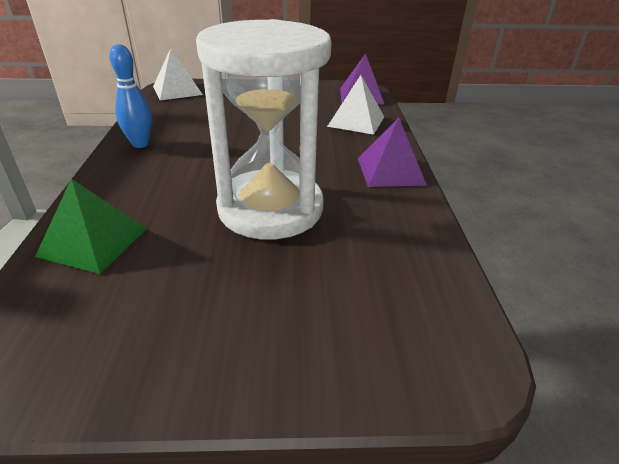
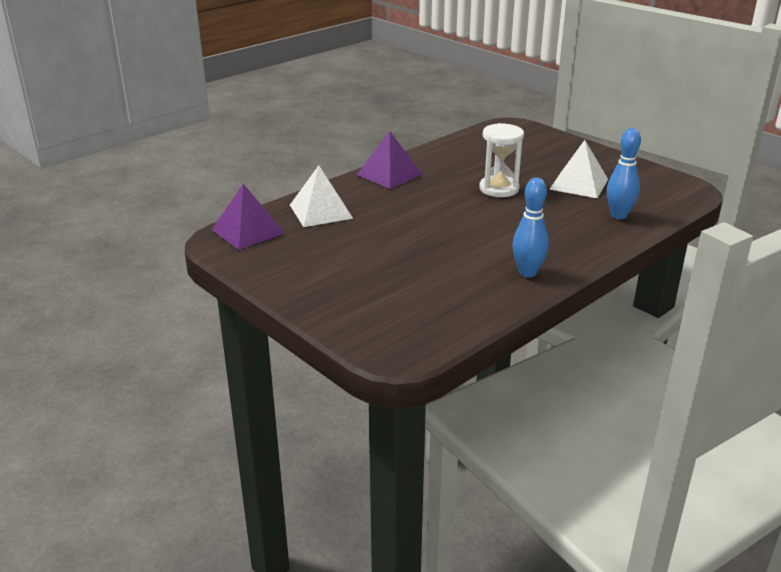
camera: 130 degrees left, 5 degrees down
(93, 242) = (618, 215): green pyramid -> blue bowling pin
(177, 90) = (401, 337): white pyramid -> white pyramid (578, 184)
(270, 208) = (499, 189): white hourglass -> white hourglass, size x0.51

